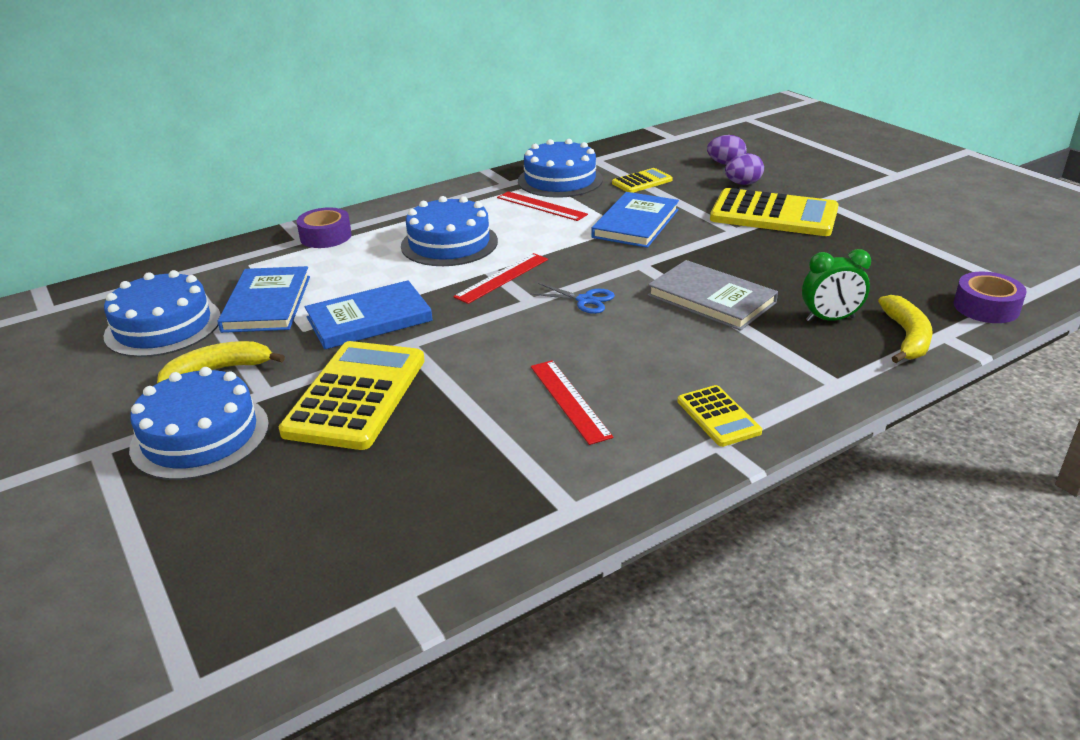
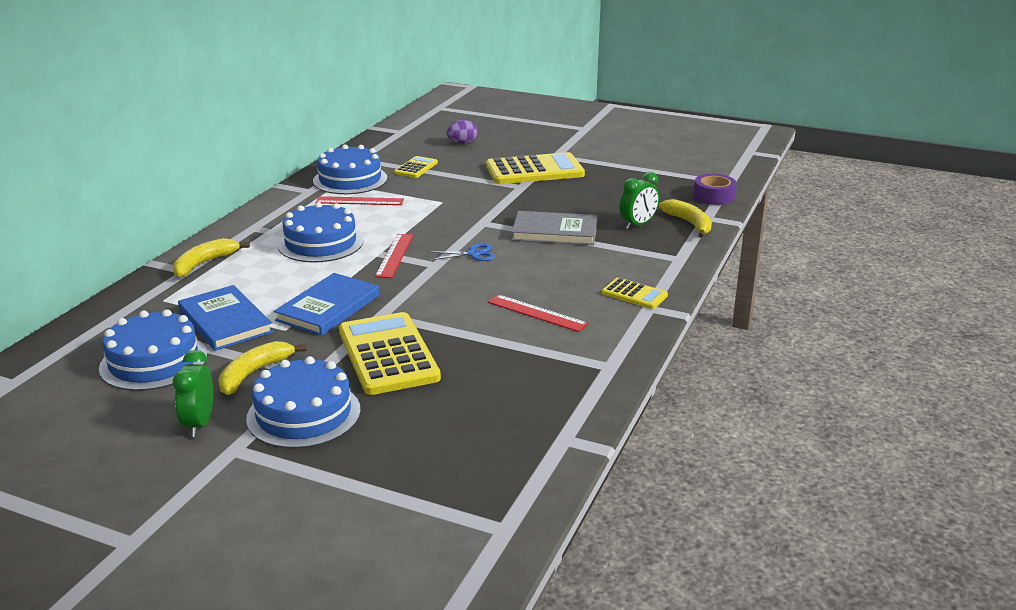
camera: 35 degrees left, 5 degrees down
(110, 409) = (199, 424): none -> green clock
(325, 236) = (204, 263): purple tape -> yellow banana
(636, 223) = (447, 197): blue book -> none
(743, 184) = (490, 154): purple egg -> none

